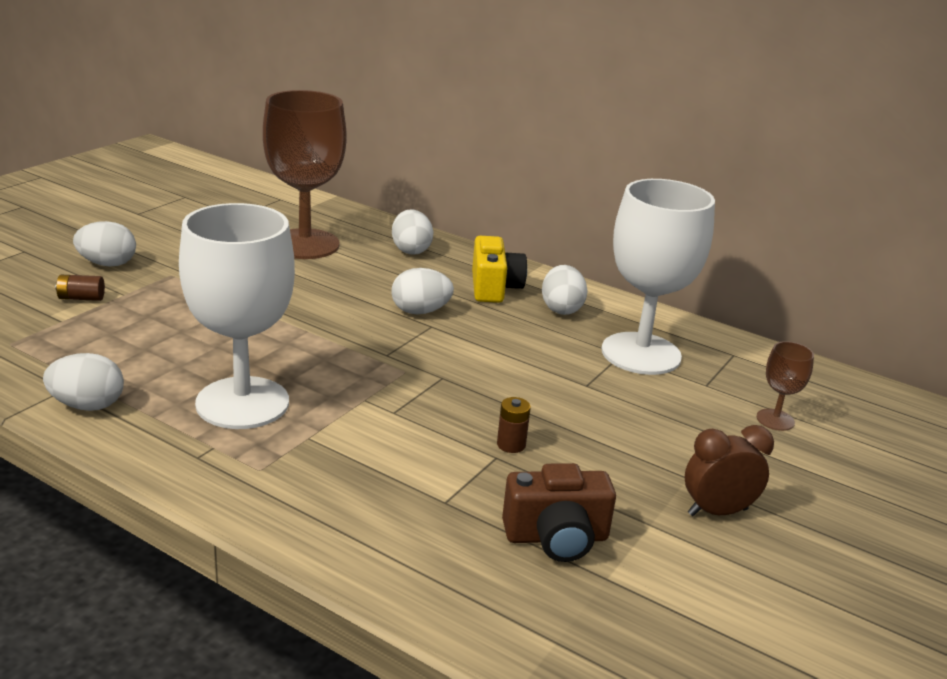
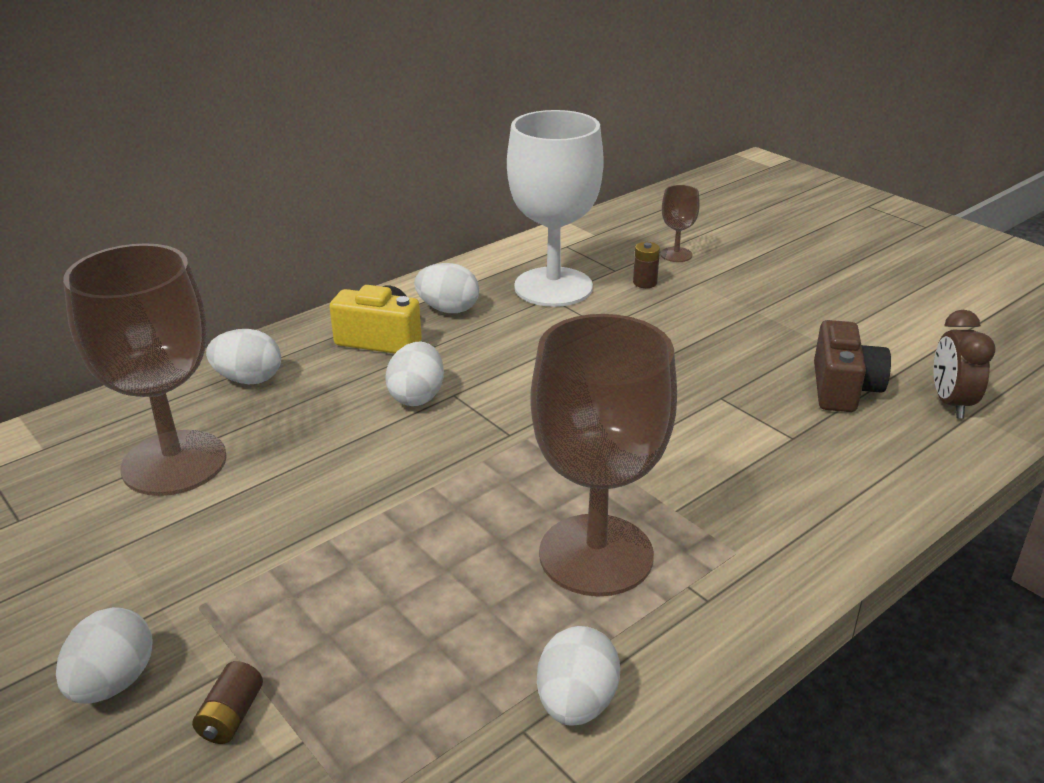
camera: 70 degrees left, 5 degrees up
(242, 403) = (596, 555): white goblet -> brown goblet
(511, 445) = (702, 385): brown battery -> brown battery (645, 283)
(717, 512) = (804, 310): brown clock -> brown clock (950, 403)

